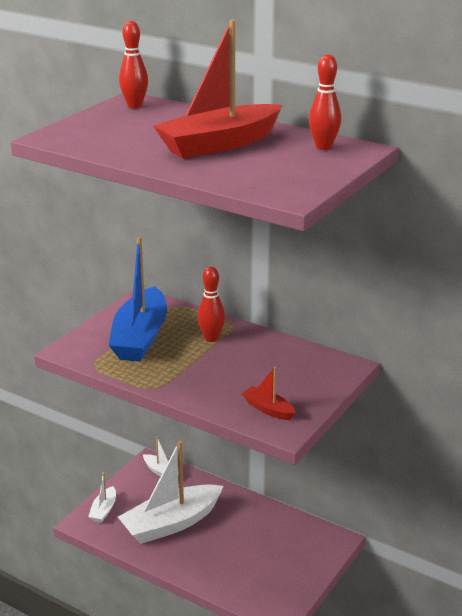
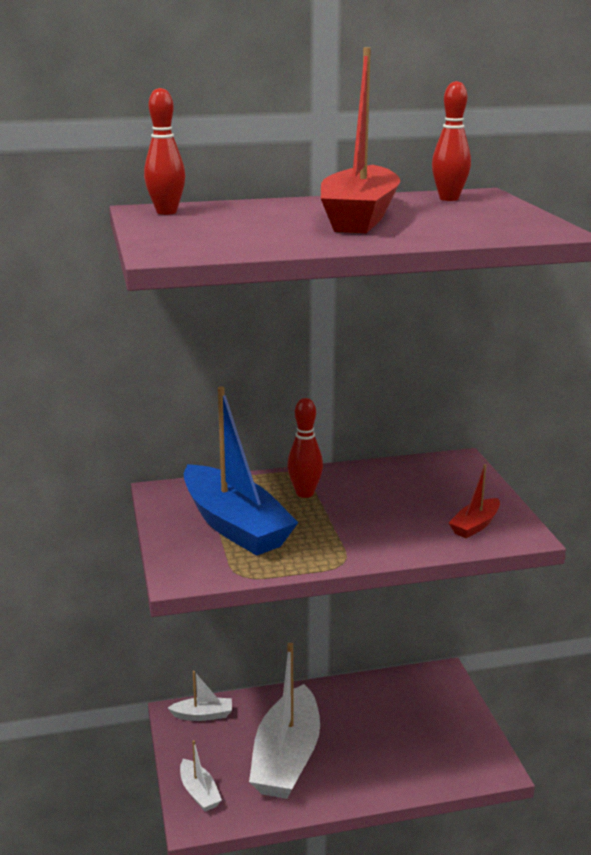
camera: 45 degrees left, 5 degrees down
(268, 409) = (475, 525): red boat -> red boat turned 45 degrees counterclockwise

